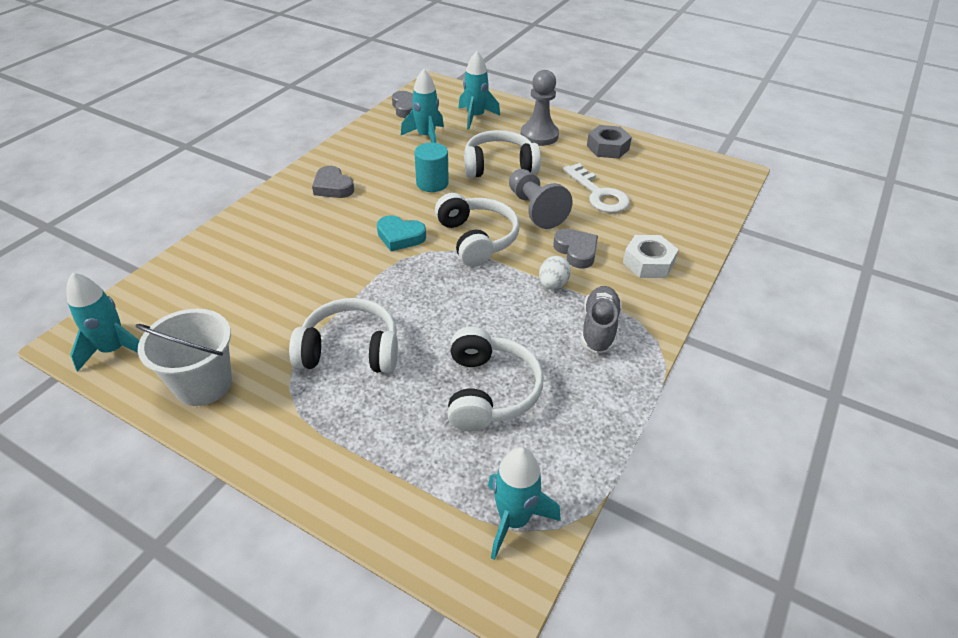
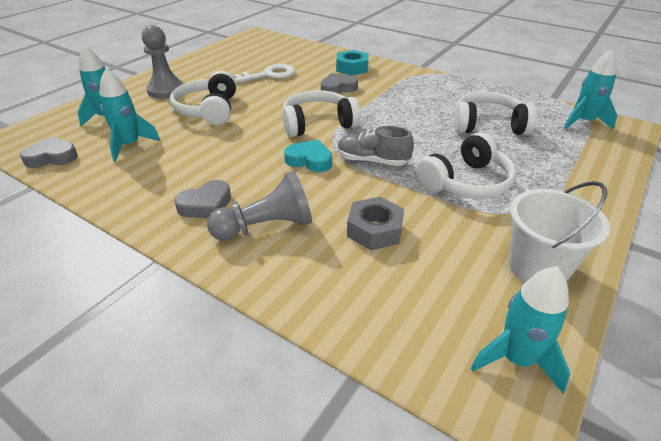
camera: 85 degrees left, 5 degrees down
(350, 350) = (466, 183): white headphones -> white headphones turned 135 degrees counterclockwise
(400, 237) = (309, 160): turquoise heart -> turquoise heart turned 90 degrees counterclockwise
(432, 183) = (224, 143): turquoise cylinder -> none
(535, 209) = (281, 99): grey pawn -> grey pawn (266, 227)
(552, 284) = (376, 98): white egg -> none
(599, 328) = (419, 88): grey shoe -> grey shoe (372, 161)
(607, 147) = (202, 67): grey nut -> grey nut (374, 230)
(648, 262) = (352, 68): white nut -> turquoise nut

